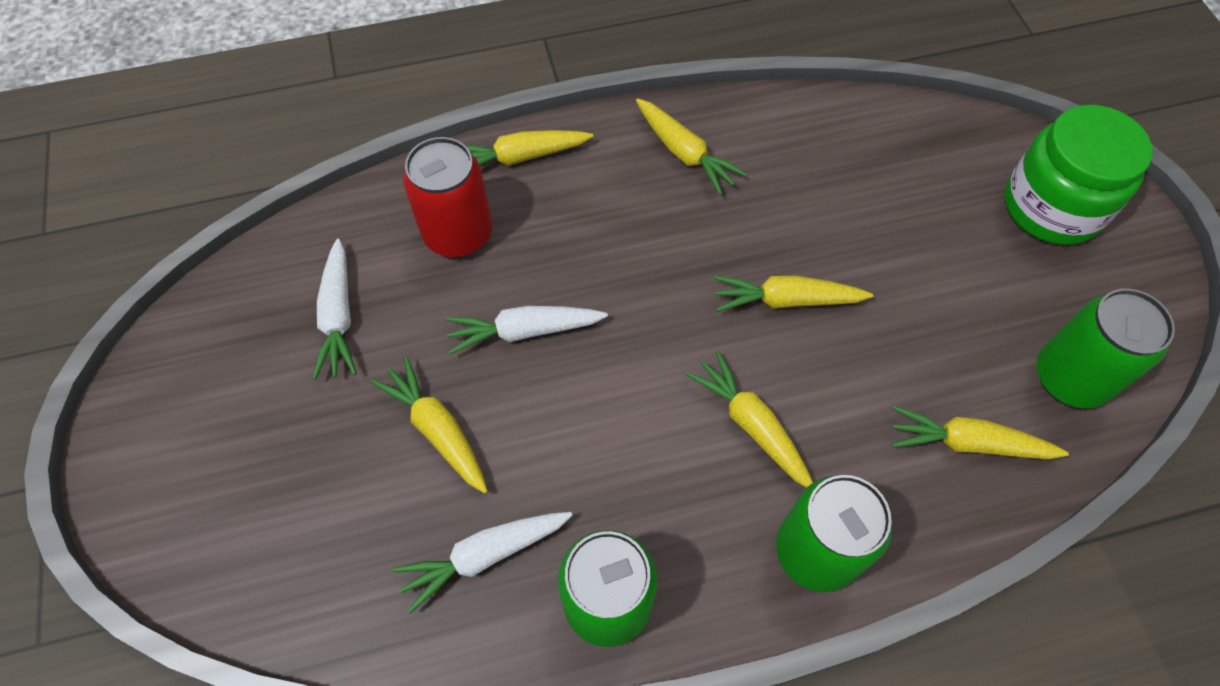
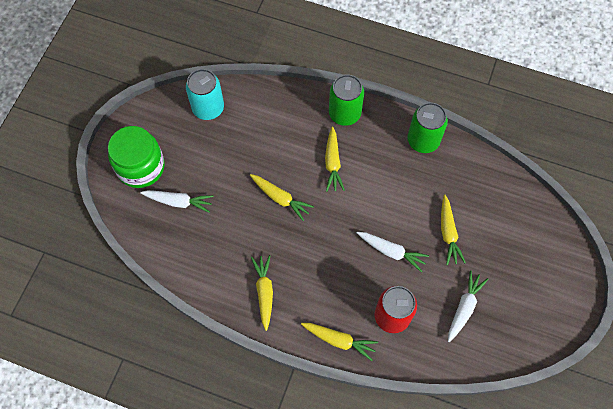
camera: 145 degrees left, 5 degrees up
(484, 556) = (455, 179): white carrot -> white carrot (179, 202)
(967, 443) = (264, 112): yellow carrot -> none
(1069, 378) = (208, 108): green can -> turquoise can

